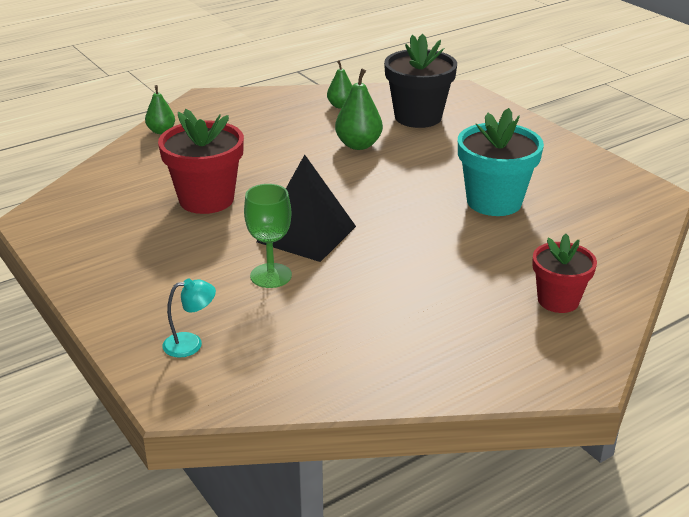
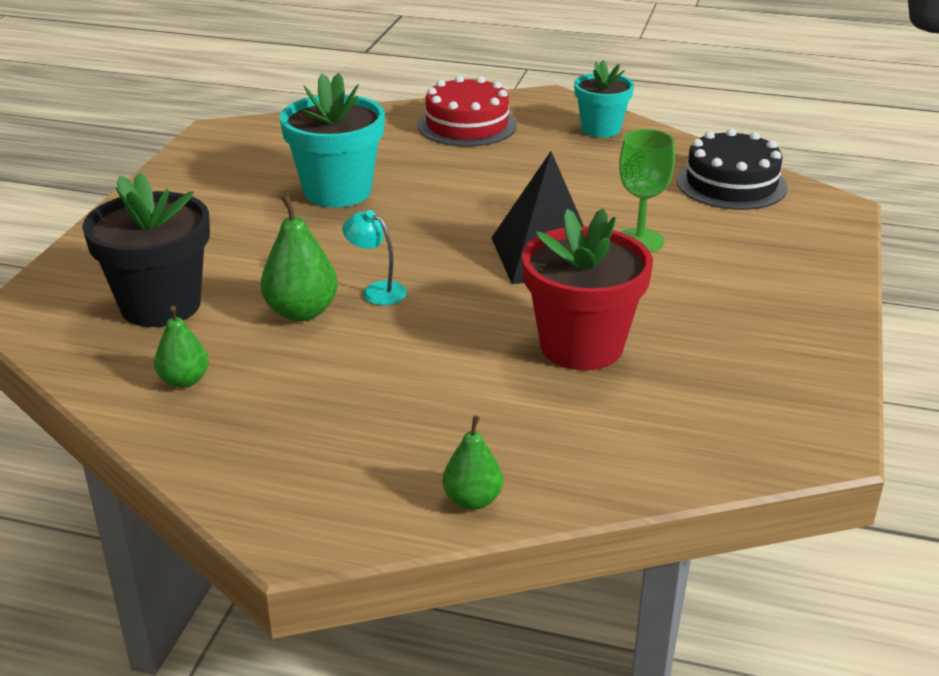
camera: 130 degrees left, 0 degrees up
(191, 344) = (780, 230): turquoise lamp -> turquoise lamp (377, 291)
(282, 370) = (731, 184): none -> black cake
(471, 367) = (601, 129): none -> turquoise flower pot
(558, 300) = (467, 125): red flower pot -> red cake

